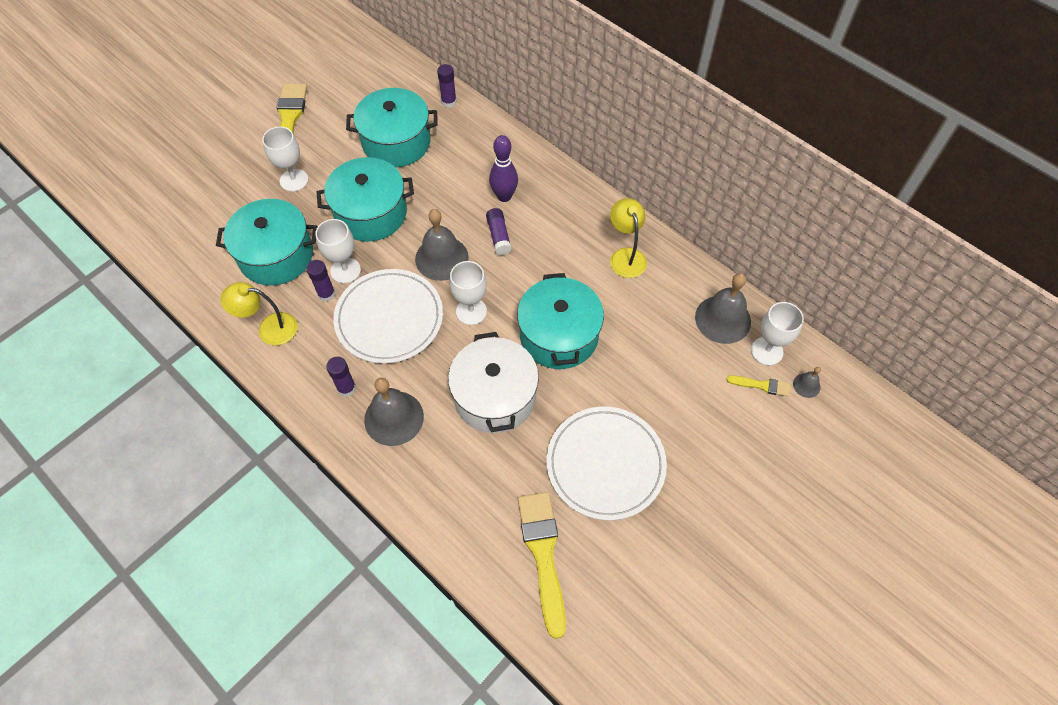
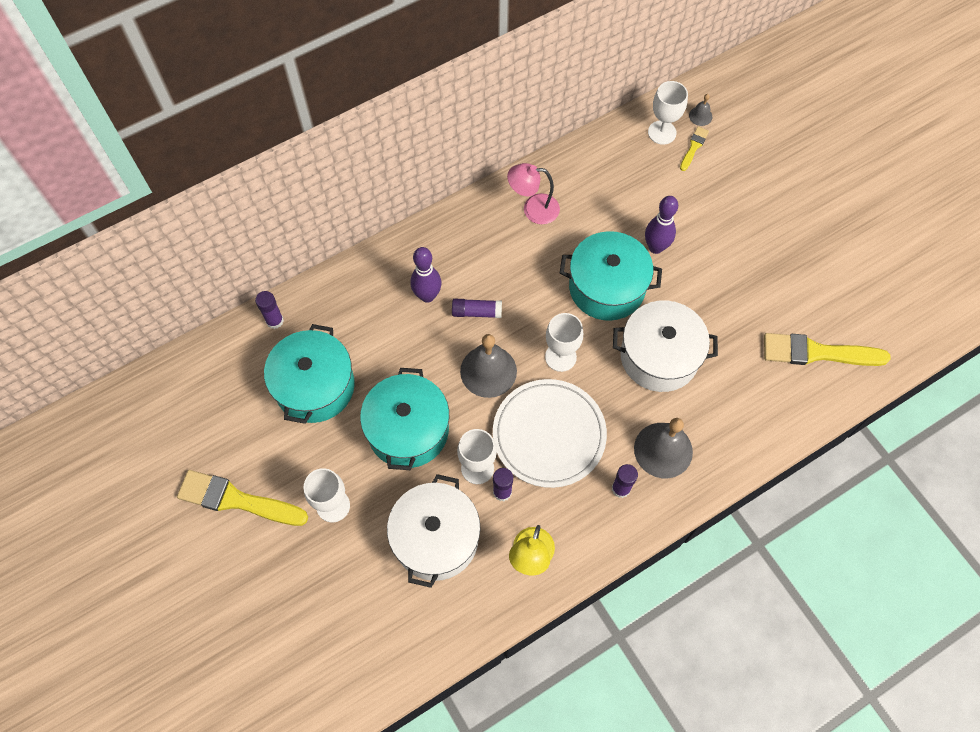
camera: 75 degrees left, 5 degrees up
(276, 255) = (436, 538): turquoise pot -> white pot
(605, 464) = (744, 284): white plate -> none
(621, 371) = (655, 247): none -> purple bowling pin
(625, 256) = (533, 209): yellow lamp -> pink lamp
(723, 319) = (622, 154): grey bell -> none

